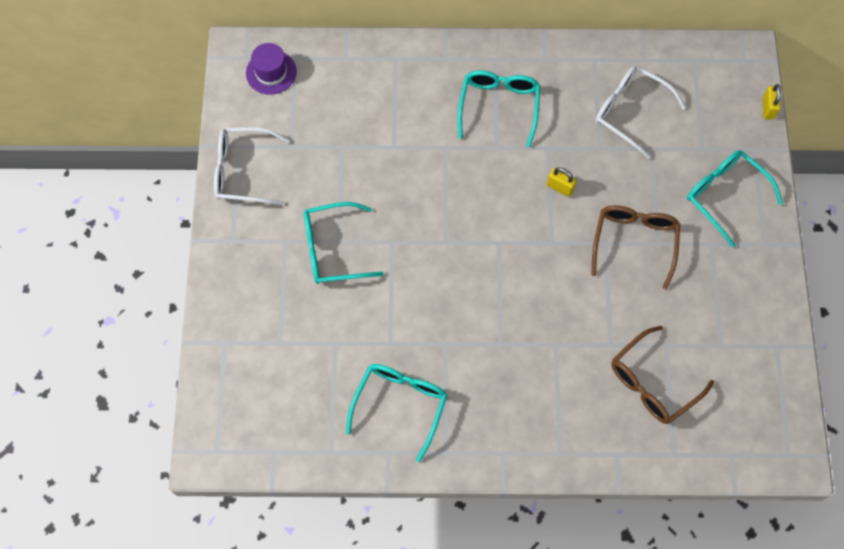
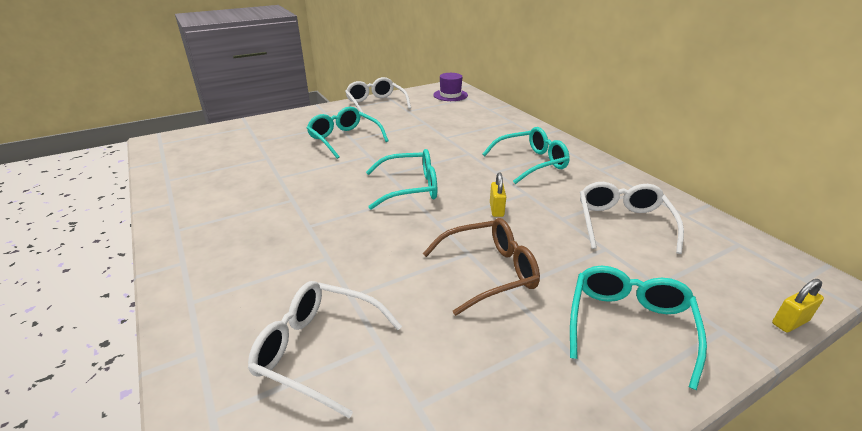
camera: 60 degrees right, 35 degrees down
(400, 405) = (221, 196): turquoise glasses -> turquoise glasses (410, 188)
(652, 383) = (318, 350): brown glasses -> white glasses

